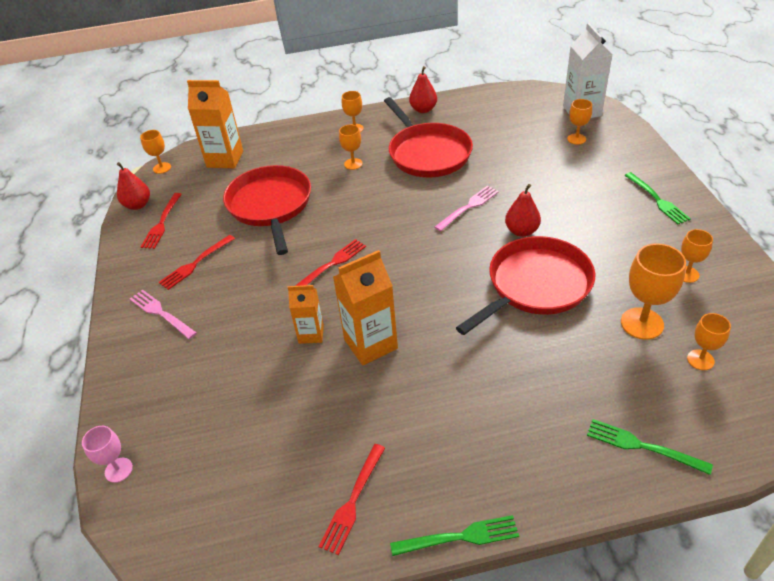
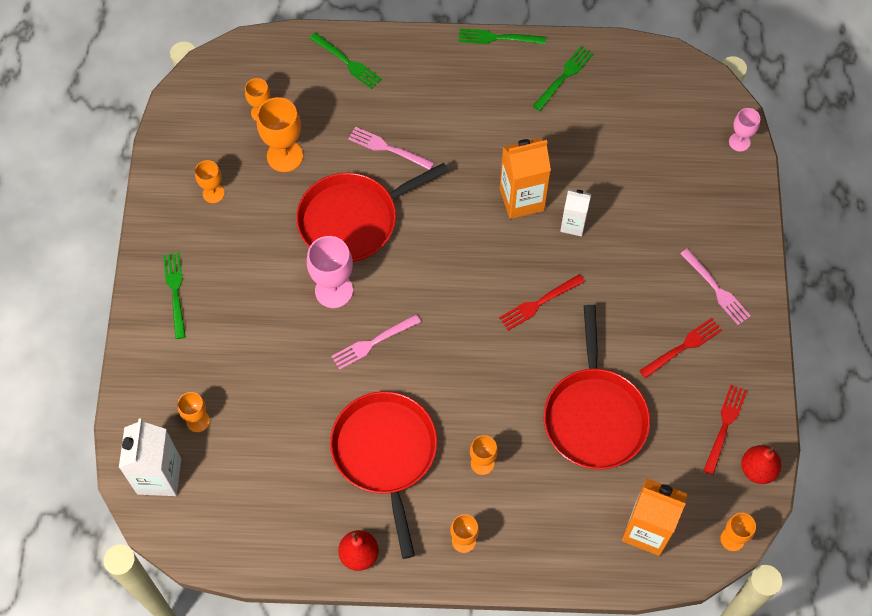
camera: 170 degrees left, 20 degrees up
(311, 334) = (573, 224): orange carton -> white carton
(353, 501) = (564, 76): red fork -> green fork
(521, 231) = (334, 290): red pear -> pink goblet
(537, 358) = (387, 148): none -> pink fork

